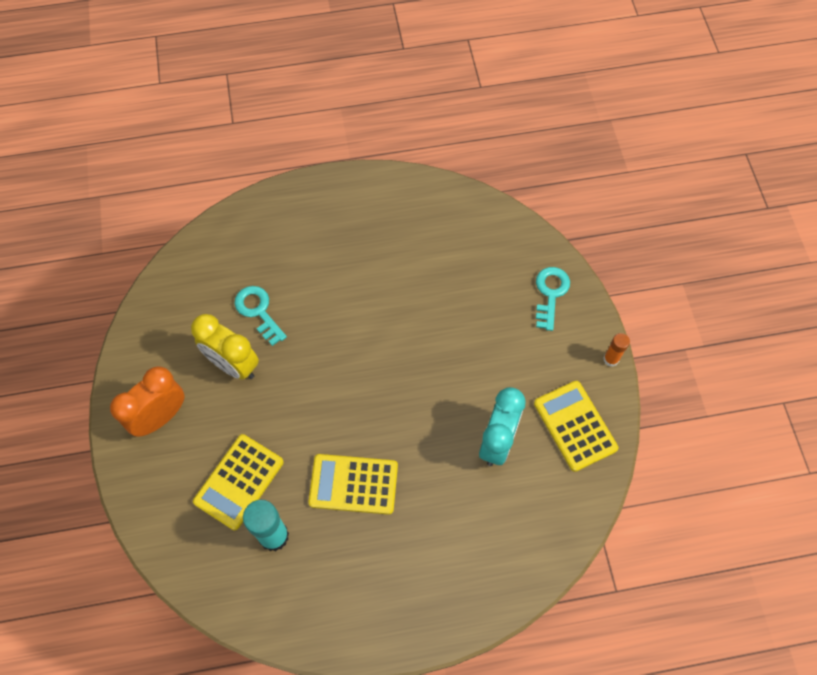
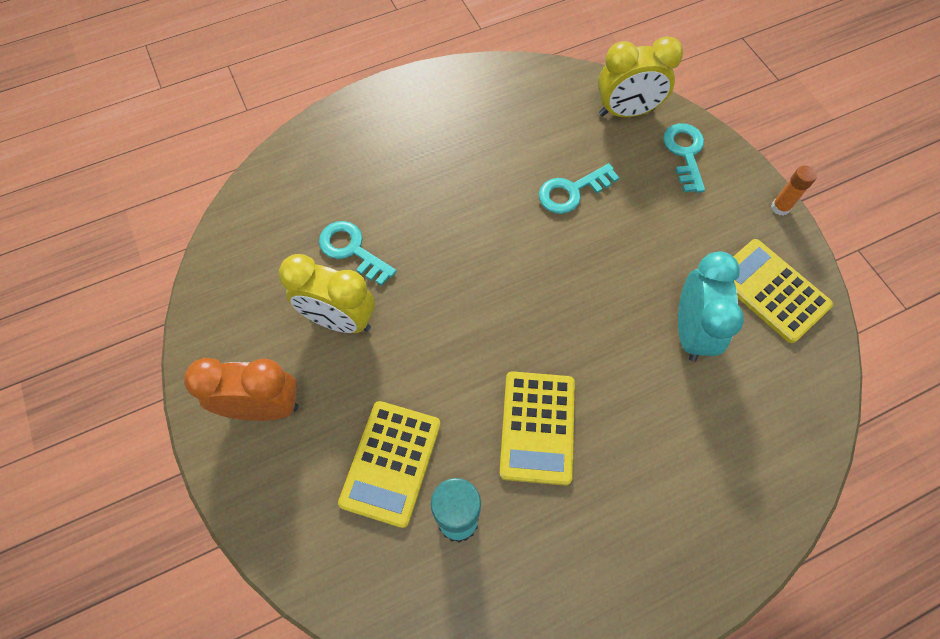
camera: 15 degrees left, 0 degrees up
(160, 417) = (264, 407): orange clock -> orange clock turned 60 degrees clockwise
(353, 484) = (537, 427): yellow calculator -> yellow calculator turned 75 degrees counterclockwise
(445, 304) = (572, 191): none -> turquoise key
(515, 246) = (626, 112): none -> yellow clock

